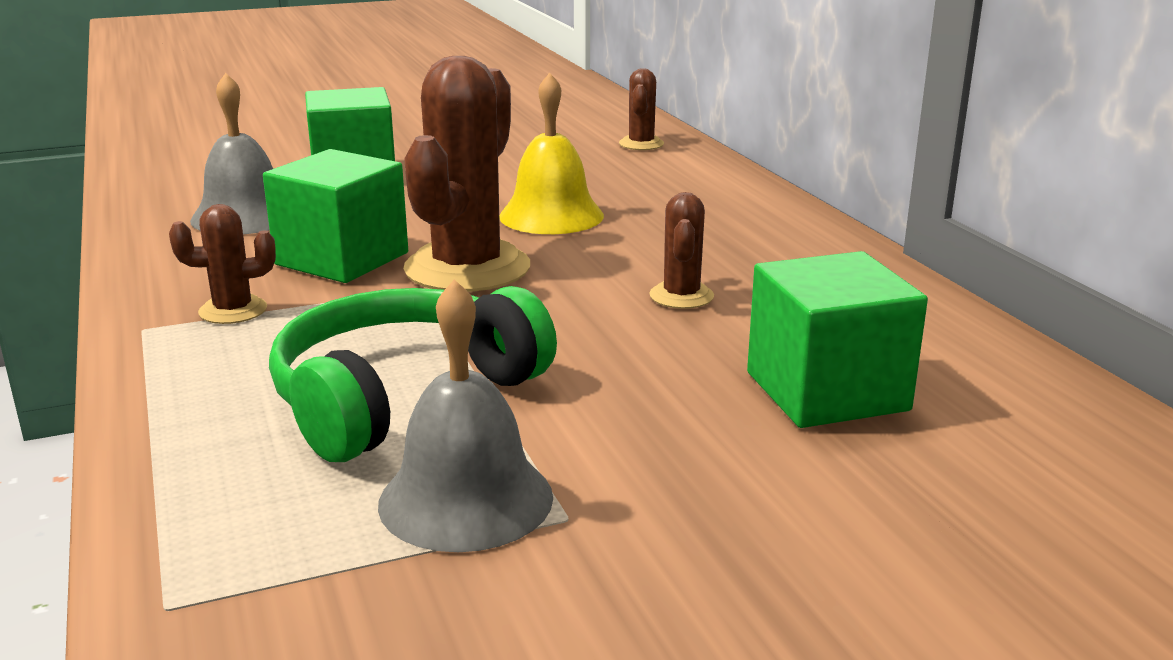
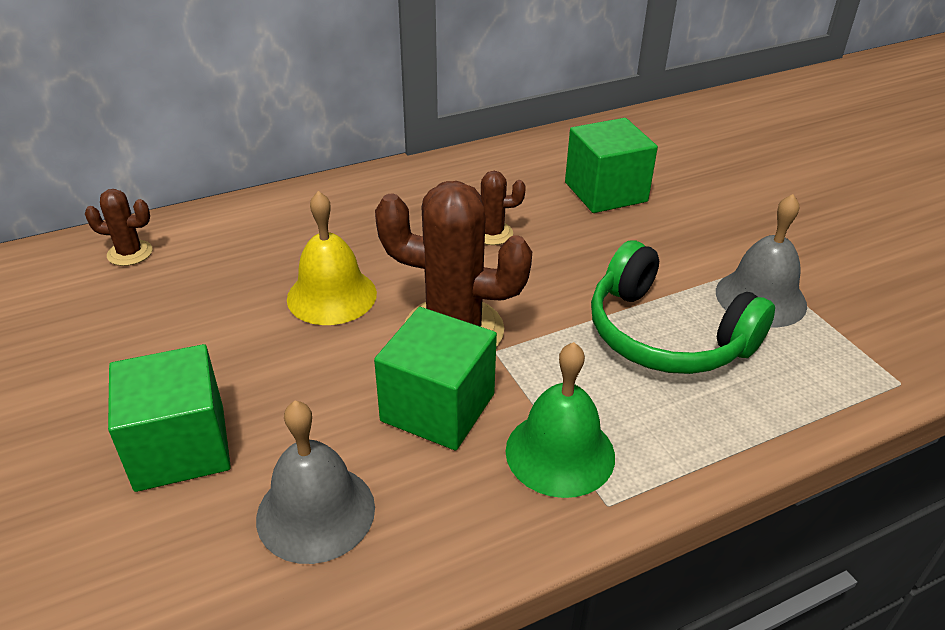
camera: 95 degrees left, 15 degrees up
(233, 310) = (560, 453): brown cactus -> green bell

